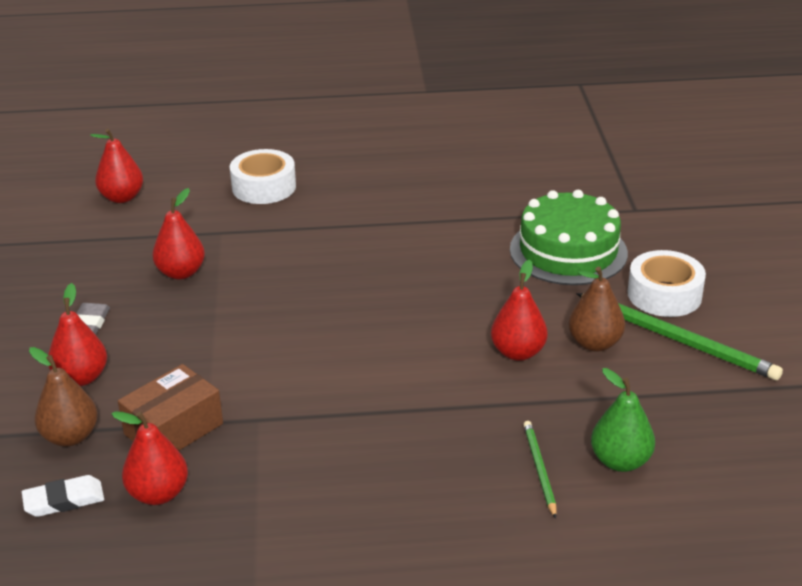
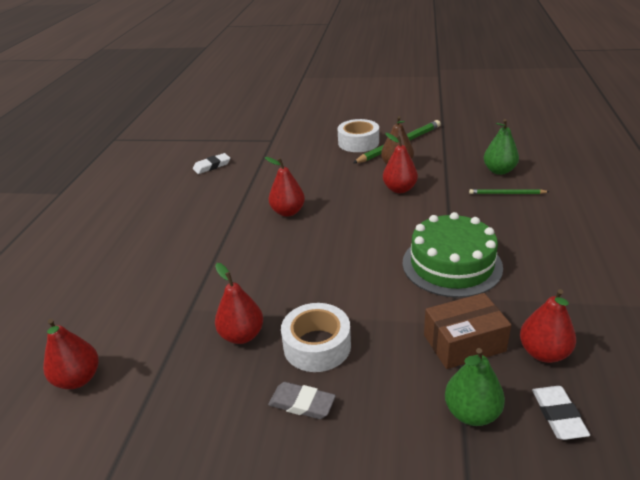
camera: 75 degrees left, 0 degrees up
(70, 437) = (471, 413): brown pear -> green pear
(81, 378) = (385, 407): red pear -> red pear (288, 212)
(173, 429) = (464, 343): brown box -> brown box turned 75 degrees counterclockwise
(264, 187) = (134, 281): white tape -> white tape (317, 345)
(531, 176) = (212, 166): none -> white eraser
(568, 251) = (303, 163): green cake -> green cake (451, 264)

